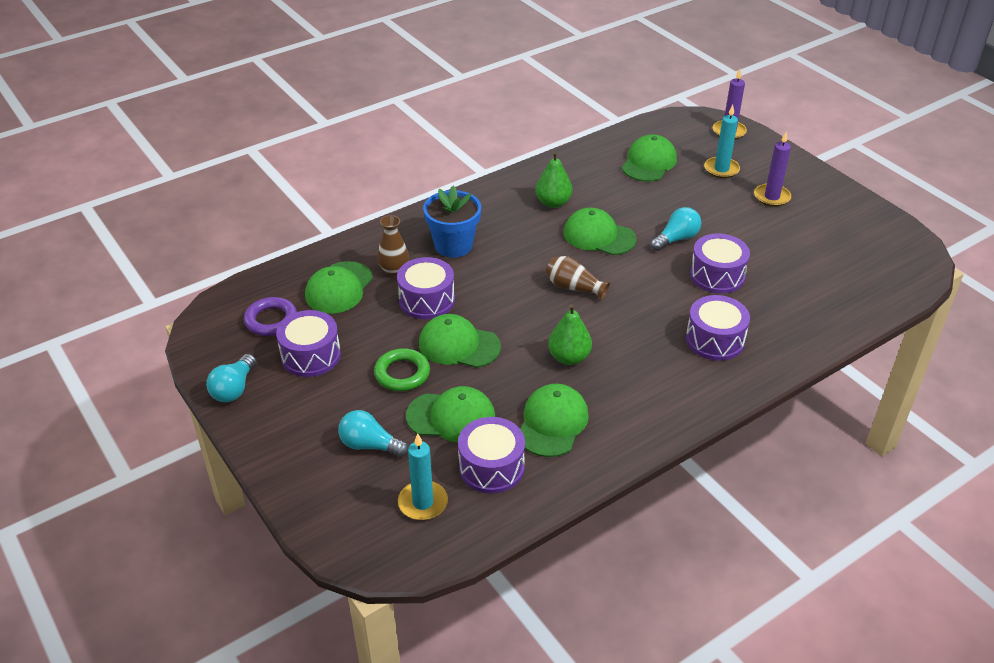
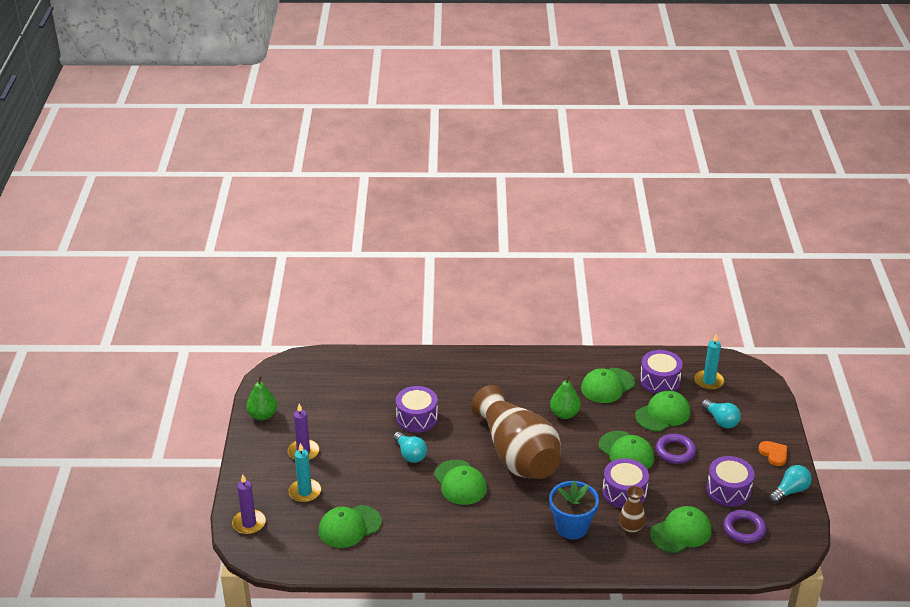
camera: 145 degrees left, 5 degrees down
(275, 429) = (774, 454): none -> orange heart
(402, 373) = (675, 451): green ring -> purple ring
(451, 417) = (663, 414): green cap -> green cap turned 105 degrees clockwise
(553, 203) = (463, 527): green pear -> green pear (263, 415)
(573, 287) = (517, 454): brown vase -> brown vase, size x2.48
(676, 239) = (410, 454): turquoise light bulb -> turquoise light bulb turned 120 degrees counterclockwise
(715, 340) = (468, 384): purple drum -> none

